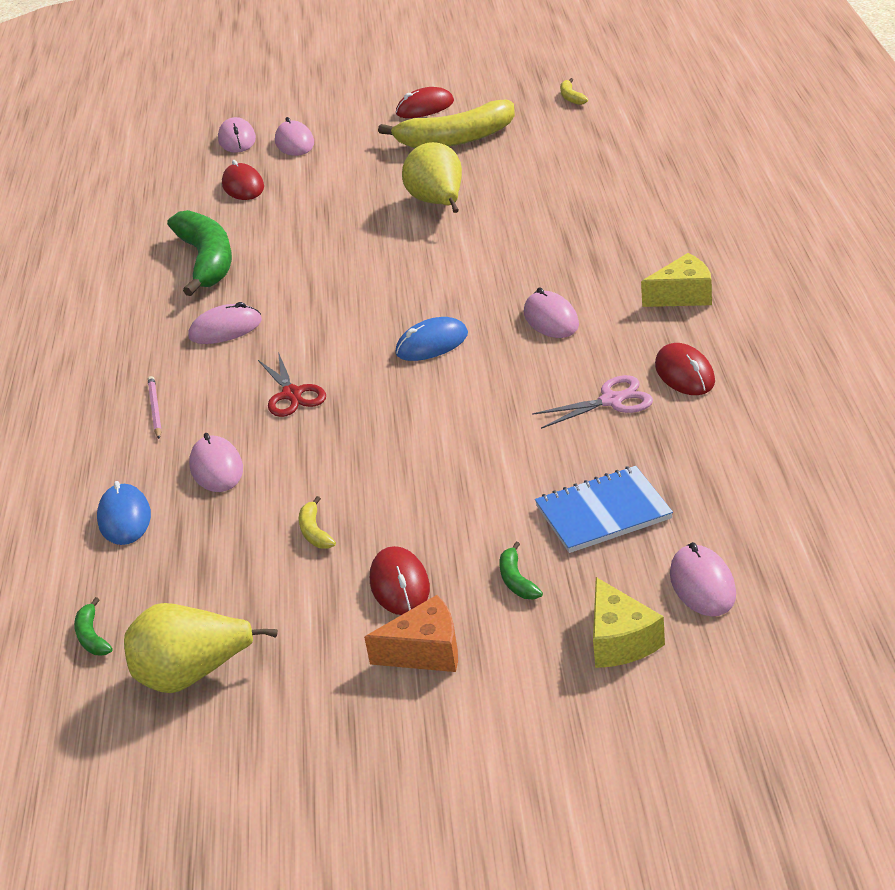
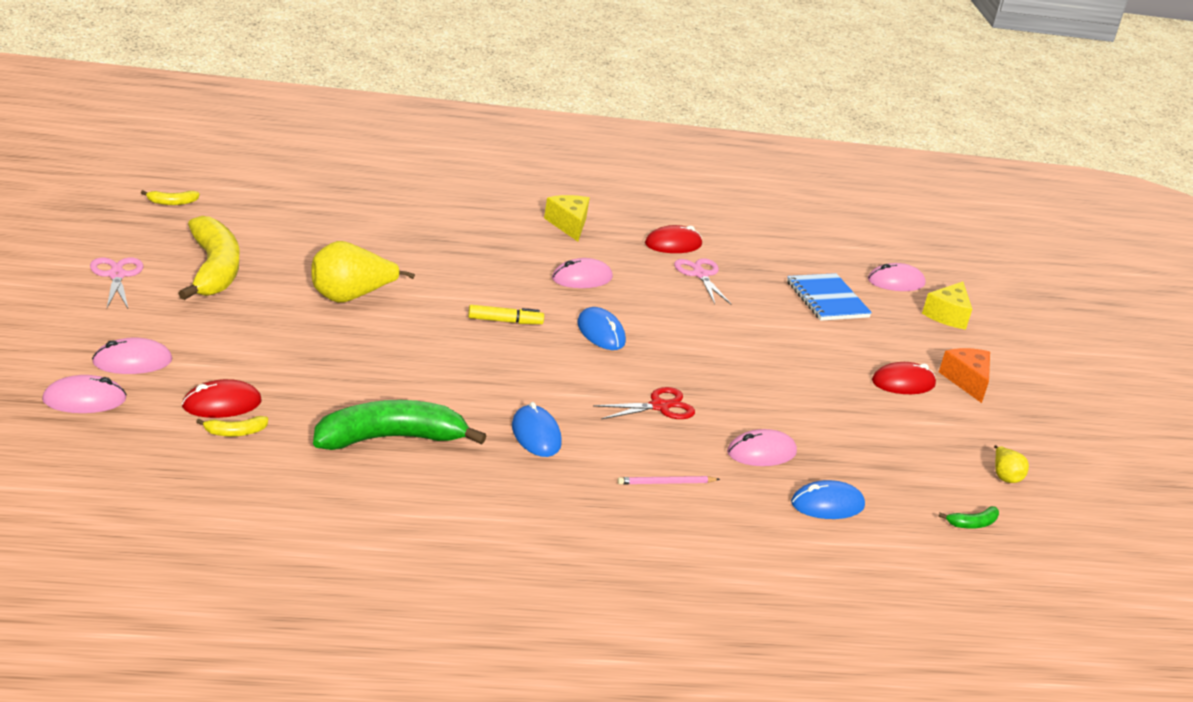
camera: 100 degrees left, 5 degrees down
(193, 675) = (1004, 476): yellow pear -> yellow pear, size x0.50
(225, 329) = (536, 435): pink mouse -> blue mouse
(315, 532) = (846, 411): yellow banana -> yellow banana (235, 432)
(425, 107) = (116, 275): red mouse -> pink scissors
(430, 286) = (505, 321): none -> yellow marker
(517, 580) = (896, 339): green banana -> none
(620, 640) = (947, 315): yellow cheese -> yellow cheese turned 135 degrees clockwise

